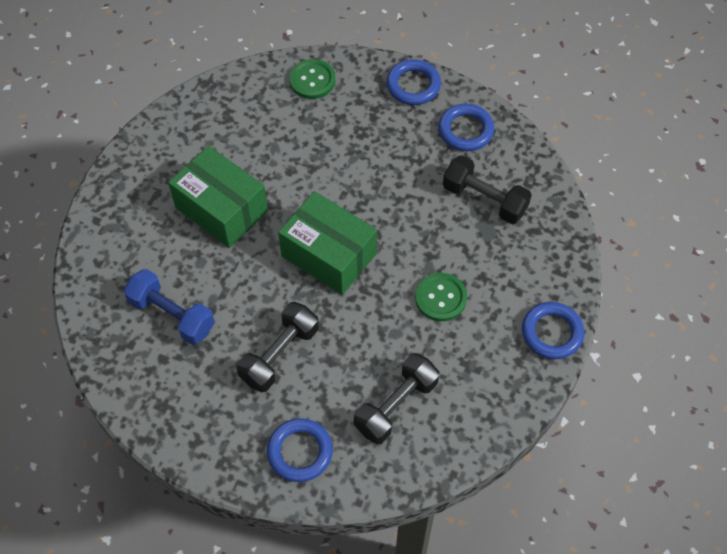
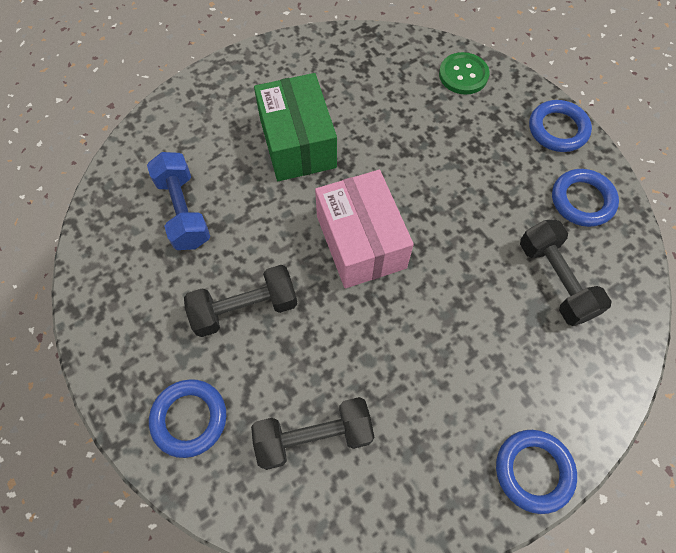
camera: 35 degrees right, 5 degrees up
(329, 255) = (361, 242): green box -> pink box
(440, 298) = (439, 353): green button -> none

